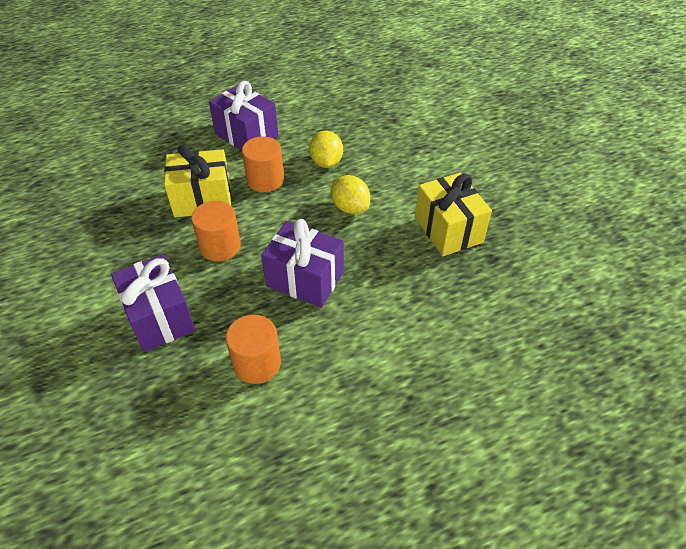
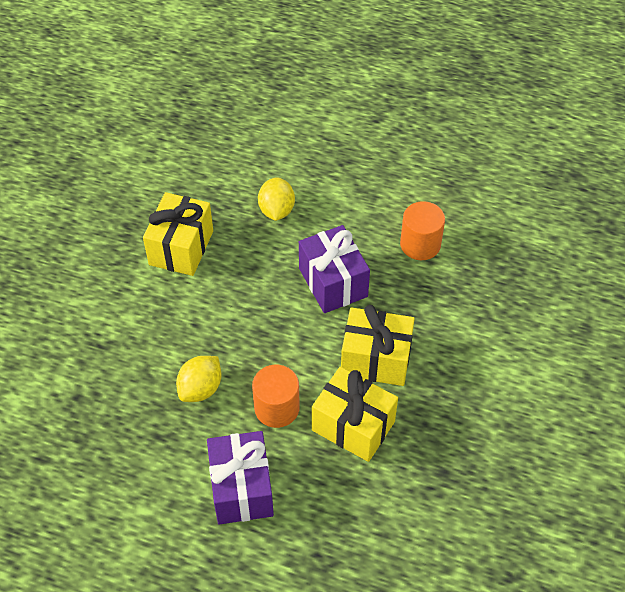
camera: 140 degrees left, 5 degrees up
(159, 317) = (468, 325): purple gift -> none
(220, 246) = (376, 359): orange cylinder -> yellow gift
(350, 207) = (233, 322): yellow lemon -> yellow lemon (276, 210)

